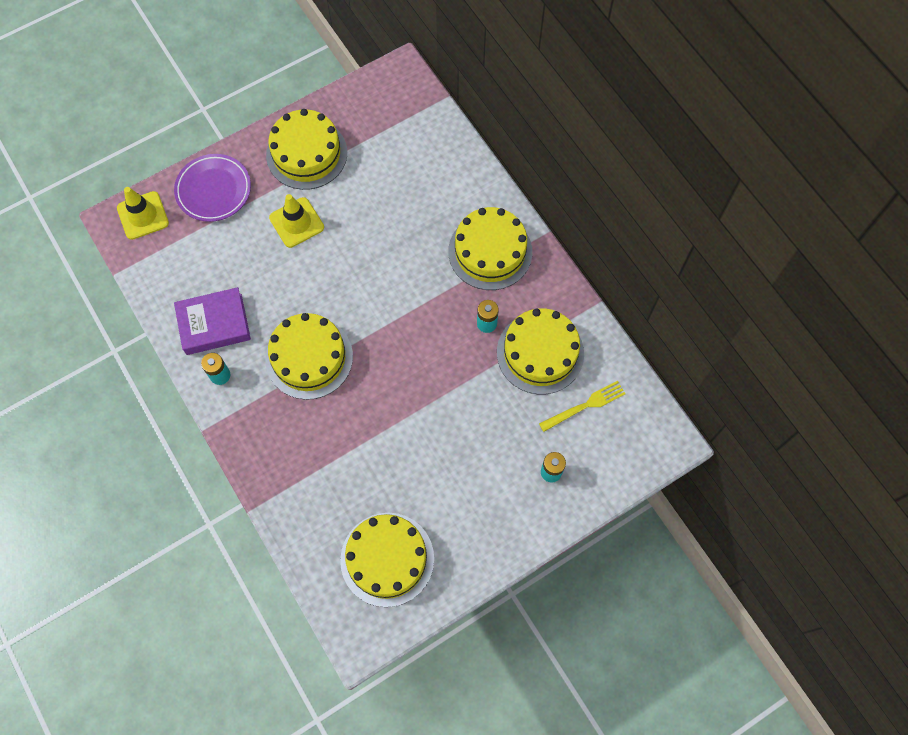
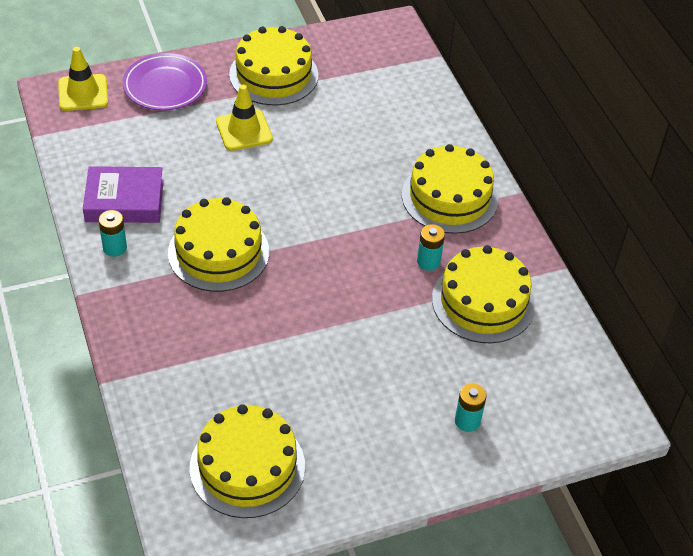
camera: 10 degrees right, 20 degrees down
(585, 406) = (524, 364): yellow fork -> none

